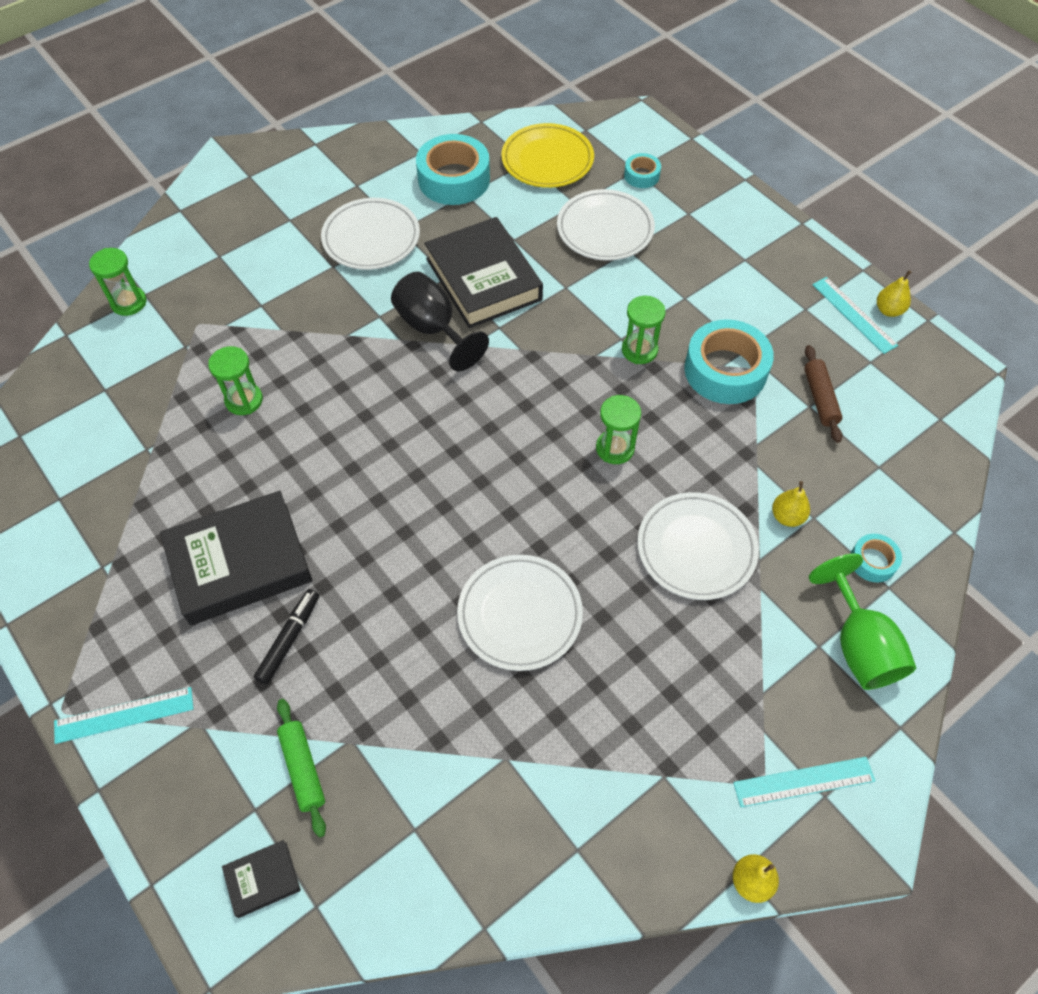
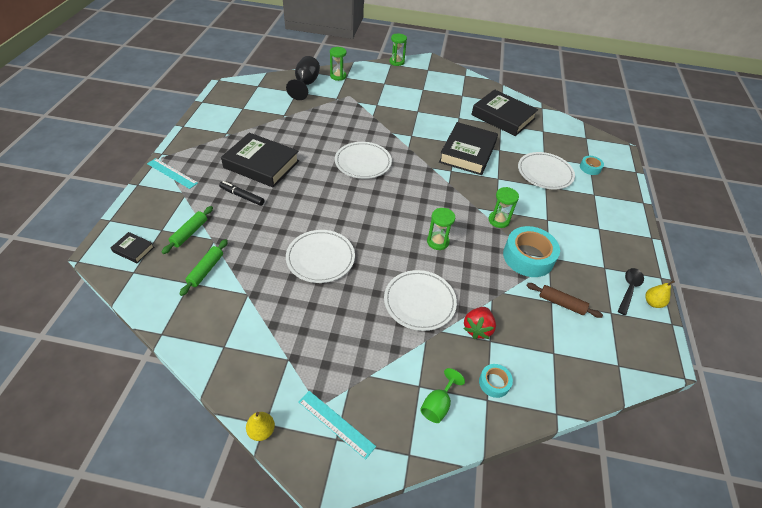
camera: 45 degrees right, 10 degrees down
(244, 400) = (331, 125): green hourglass -> green hourglass (396, 62)
(289, 639) = (242, 196): black marker -> black marker turned 135 degrees counterclockwise
(371, 238) = (444, 113): white plate -> white plate (363, 162)
(407, 790) = (206, 270): none -> green rolling pin
(433, 329) = (425, 153): black goblet -> black goblet (306, 84)
(454, 179) = (503, 117): turquoise tape -> black book
(547, 160) = (552, 136): yellow plate -> none
(787, 517) = (477, 329): yellow pear -> red strawberry
(820, 398) = (561, 303): brown rolling pin -> brown rolling pin turned 75 degrees clockwise
(854, 315) = (629, 289): turquoise ruler -> black spoon
(859, 645) = (438, 405): green goblet -> green goblet, size x0.62

